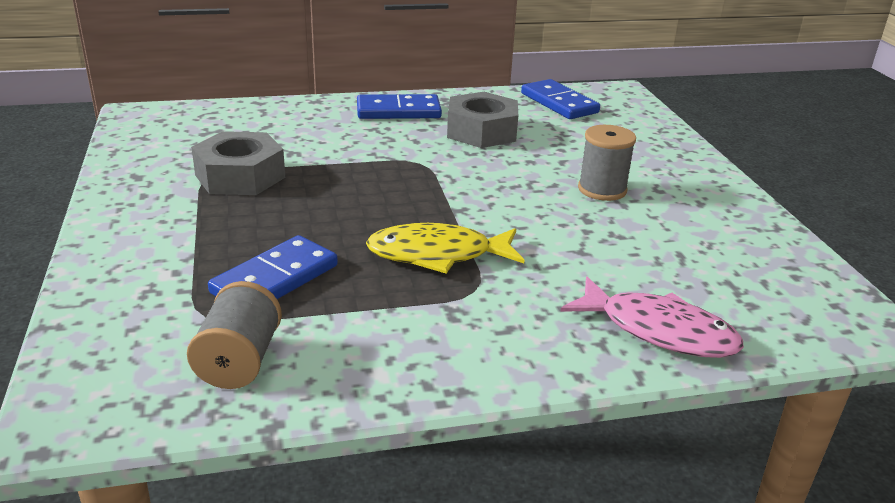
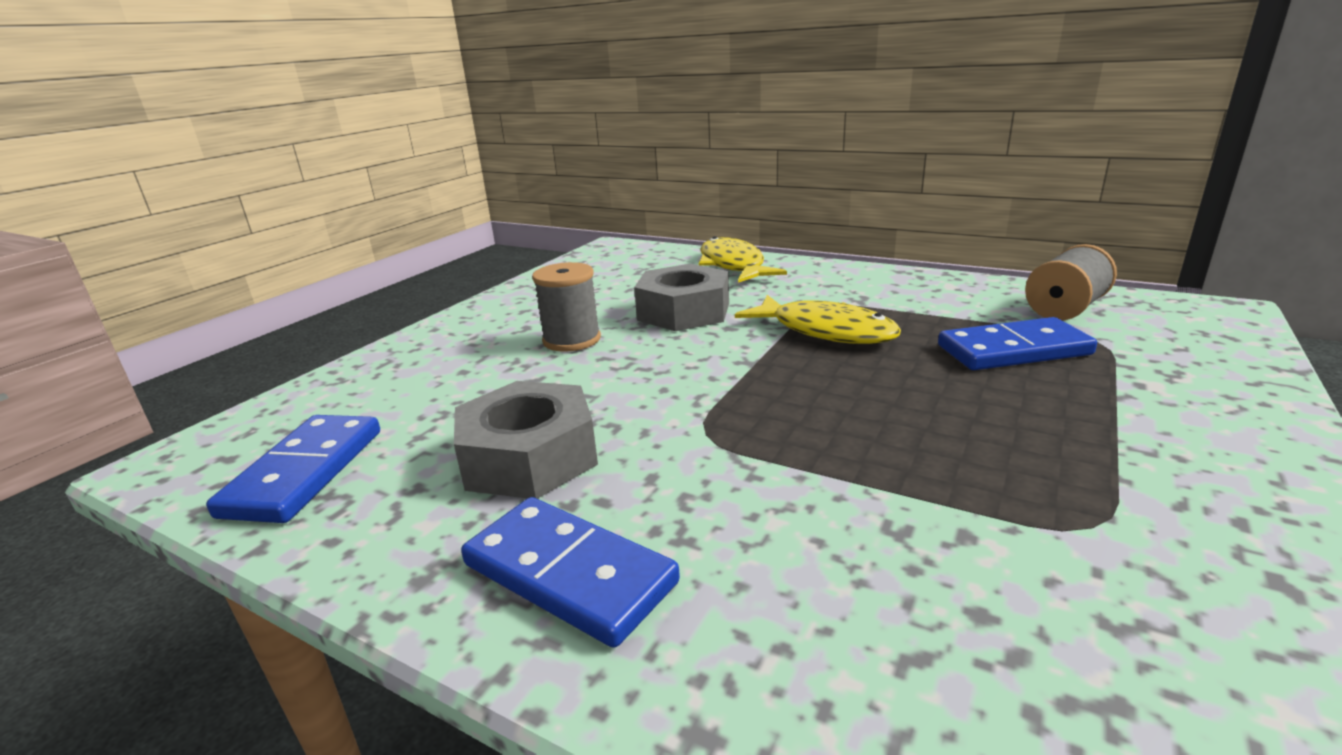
camera: 135 degrees left, 5 degrees down
(240, 176) = (1029, 502): grey nut -> grey nut (684, 311)
(658, 330) = (733, 265): pink fish -> yellow fish

